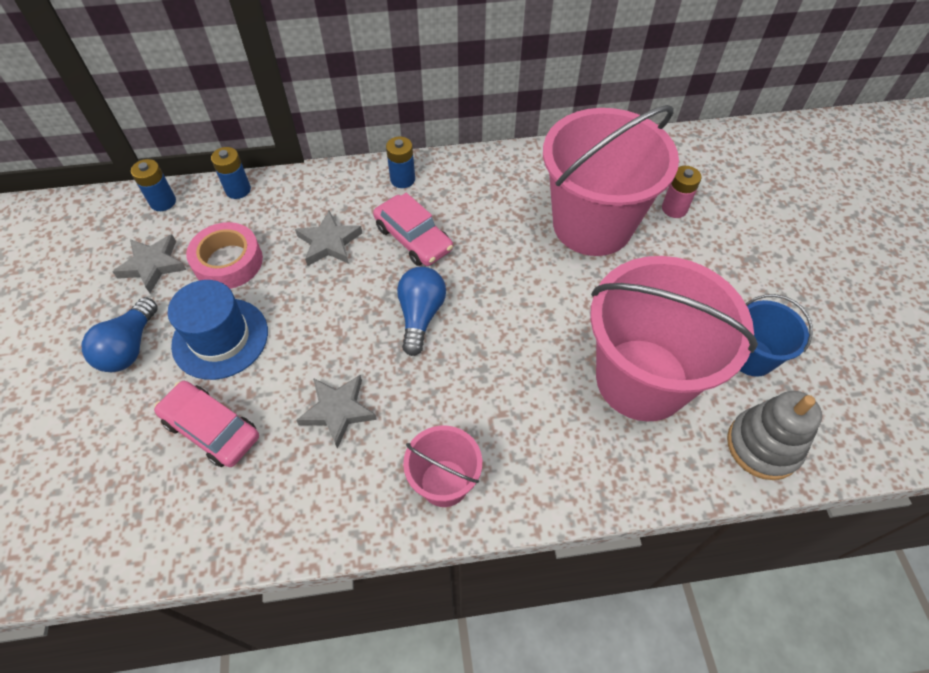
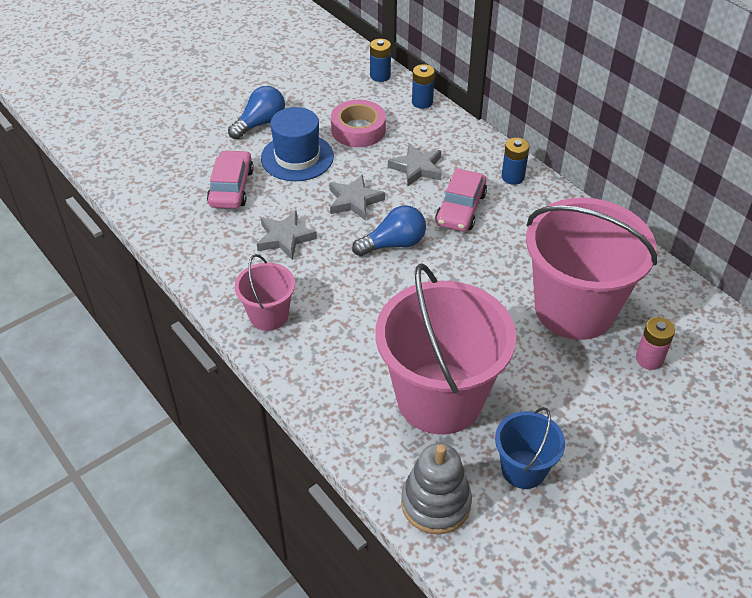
camera: 60 degrees right, 10 degrees down
(129, 347) = (260, 123): blue light bulb -> blue light bulb turned 150 degrees clockwise
(153, 265) = (327, 99): grey star -> grey star (354, 201)

